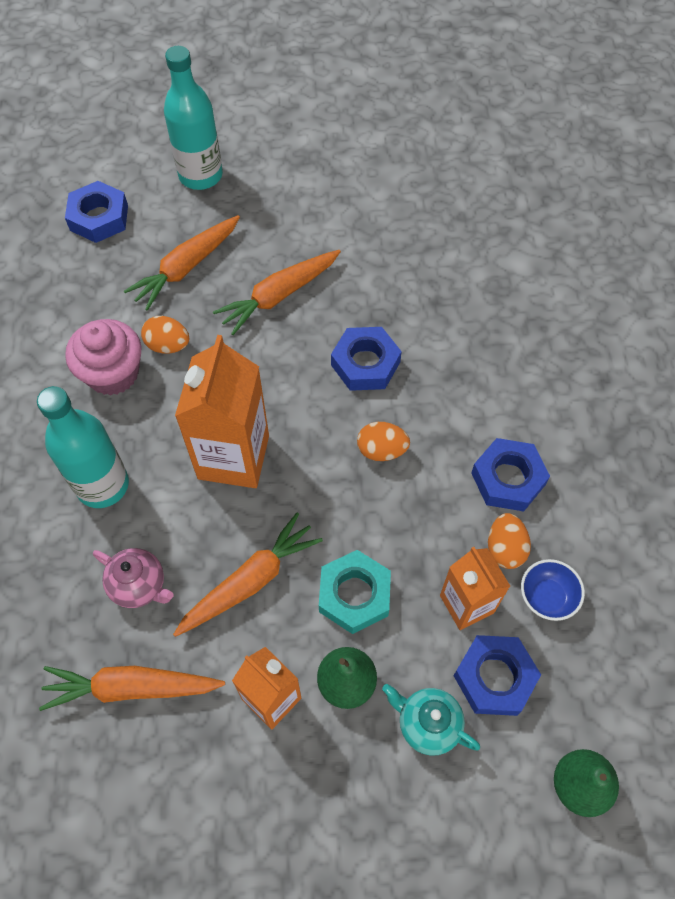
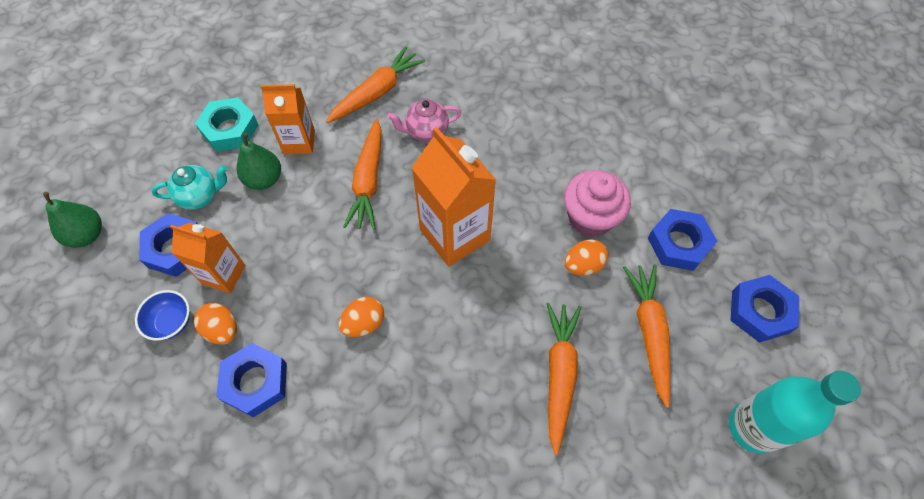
camera: 135 degrees right, 0 degrees up
(102, 485) = (509, 157): turquoise bottle -> none
(354, 594) = (300, 223): turquoise nut -> turquoise nut (230, 129)
(365, 363) = (438, 379): blue nut -> blue nut (679, 243)

